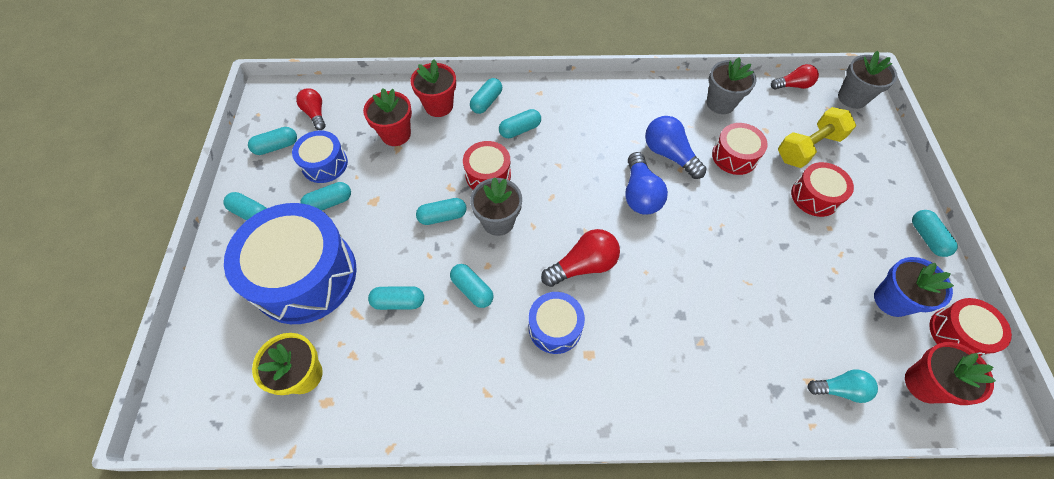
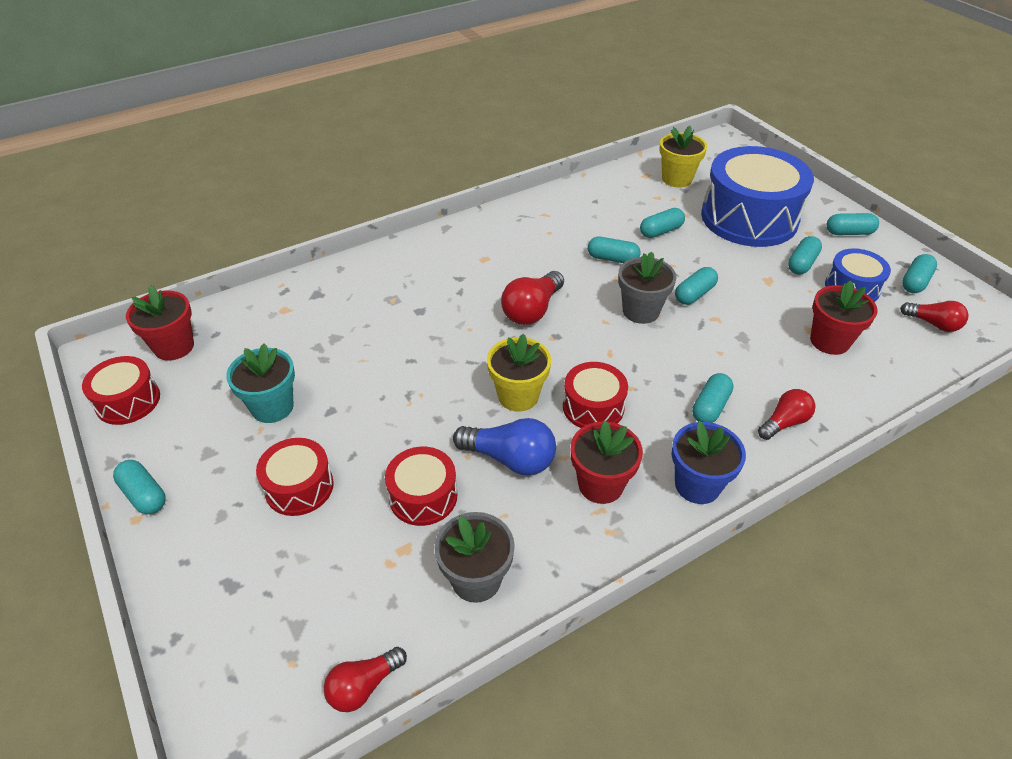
camera: 150 degrees right, 15 degrees down
(439, 106) = (829, 391): red flower pot -> red flower pot (600, 484)
(486, 102) = (784, 422): turquoise capsule -> red light bulb
(488, 175) = (693, 345): red drum -> red drum (593, 407)
(555, 327) = (524, 263): blue drum -> none
(640, 194) = (518, 396): blue light bulb -> yellow flower pot
(808, 148) = (317, 561): yellow dumbbell -> none
(830, 270) = (272, 407): none -> turquoise flower pot
(839, 389) = (258, 314): turquoise light bulb -> none
(852, 98) = (247, 713): grey flower pot -> none
(892, 300) = (200, 404): blue flower pot -> blue flower pot (697, 485)

